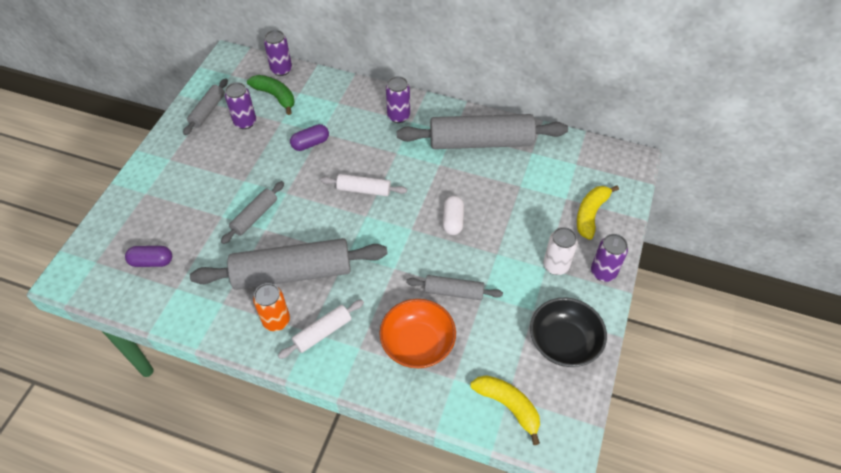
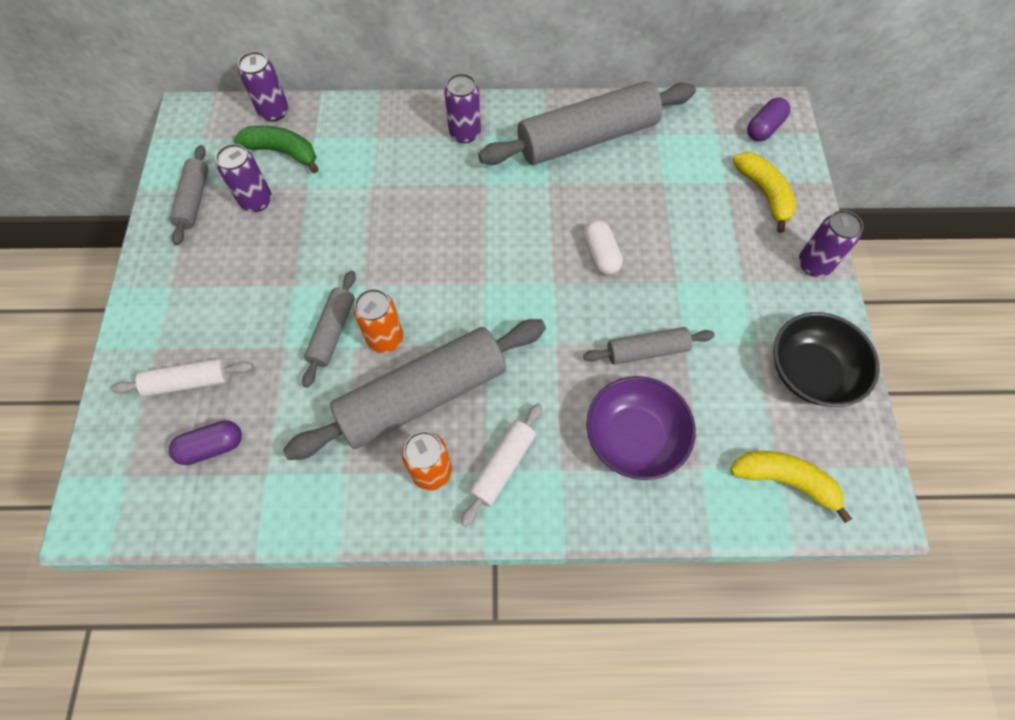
camera: 20 degrees left, 10 degrees up
(285, 231) = (385, 339): none -> orange can
(310, 143) = (363, 205): purple capsule -> purple capsule (764, 128)
(364, 190) = (465, 248): white rolling pin -> white rolling pin (188, 382)
(417, 344) = (634, 437): orange bowl -> purple bowl
(555, 266) = (754, 274): white can -> none
(590, 214) = (764, 193): yellow banana -> yellow banana turned 150 degrees clockwise

